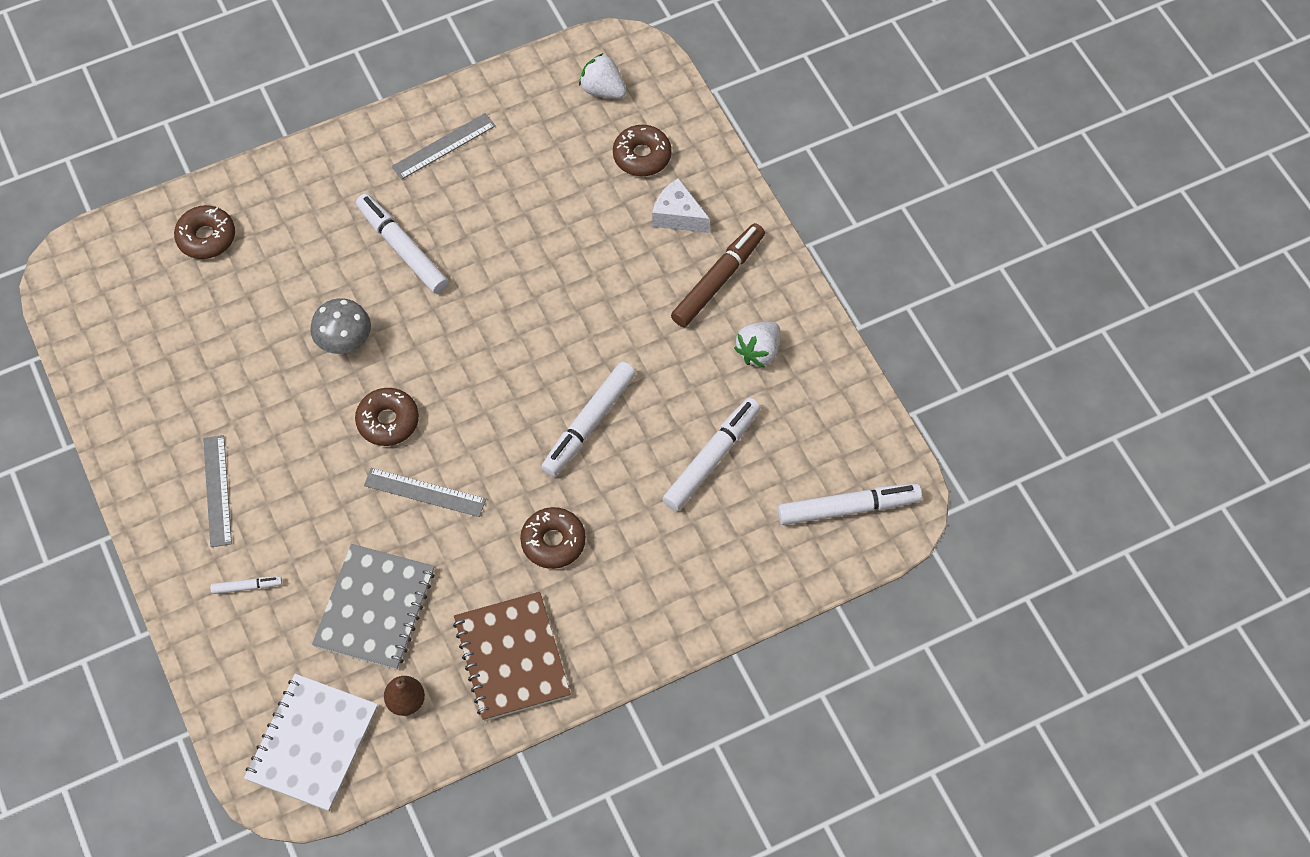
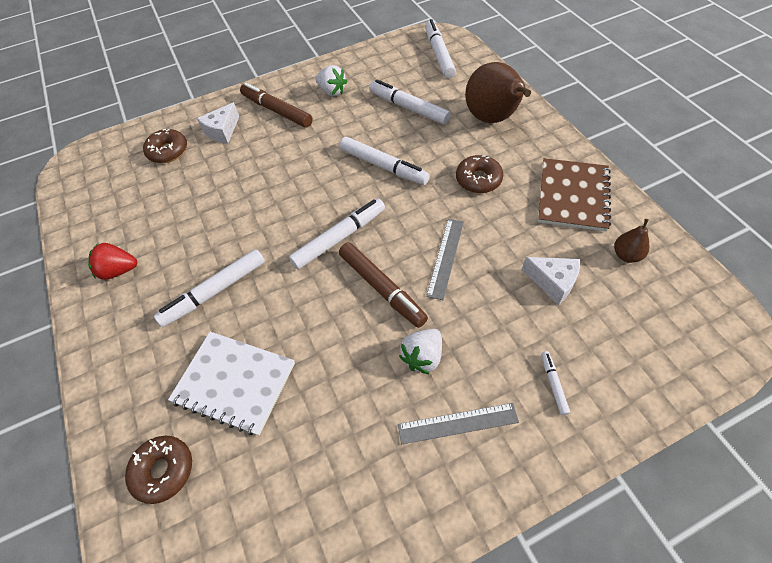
camera: 85 degrees left, 5 degrees down
(312, 743) = (684, 316): white notebook -> white notebook (234, 383)
(344, 341) = (302, 328): grey mushroom -> none
(375, 608) = (553, 282): grey notebook -> white cheese
(388, 421) = (382, 288): brown donut -> brown marker
(443, 146) = (119, 270): grey ruler -> red strawberry
(467, 373) = (339, 238): none -> white marker
(511, 658) = (573, 196): brown notebook -> brown notebook turned 60 degrees counterclockwise
(603, 90) = (102, 175): white strawberry -> white strawberry (423, 357)
(677, 574) = (493, 119): none -> brown pear

